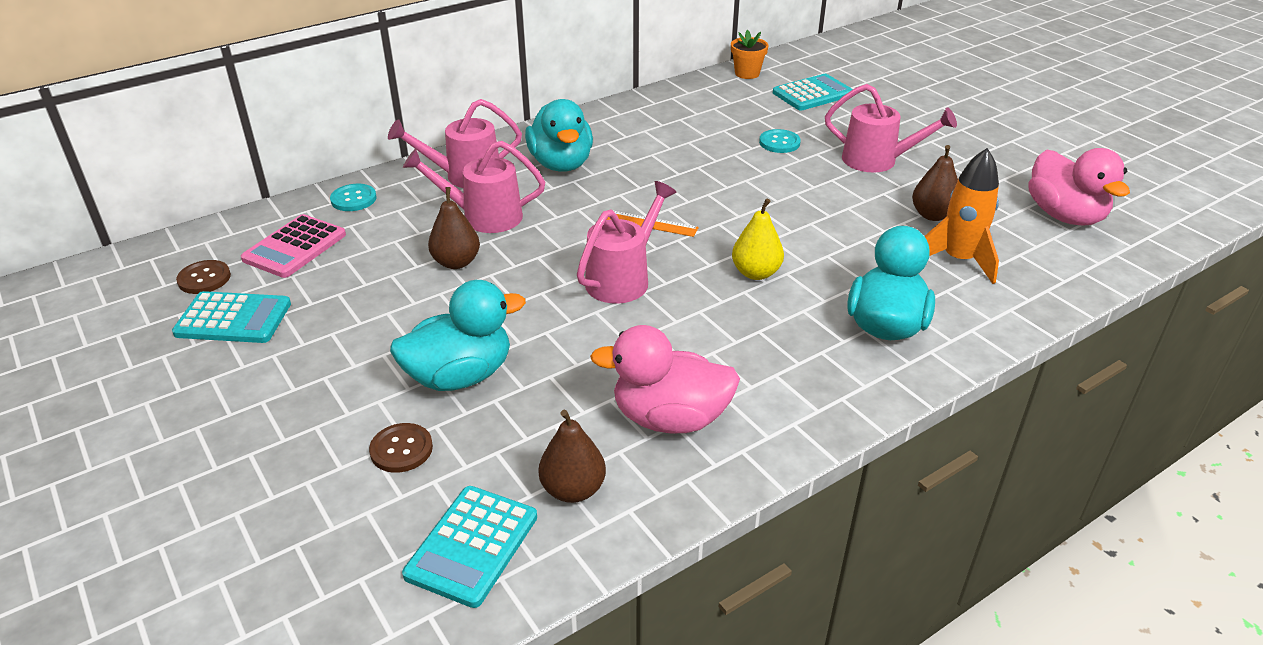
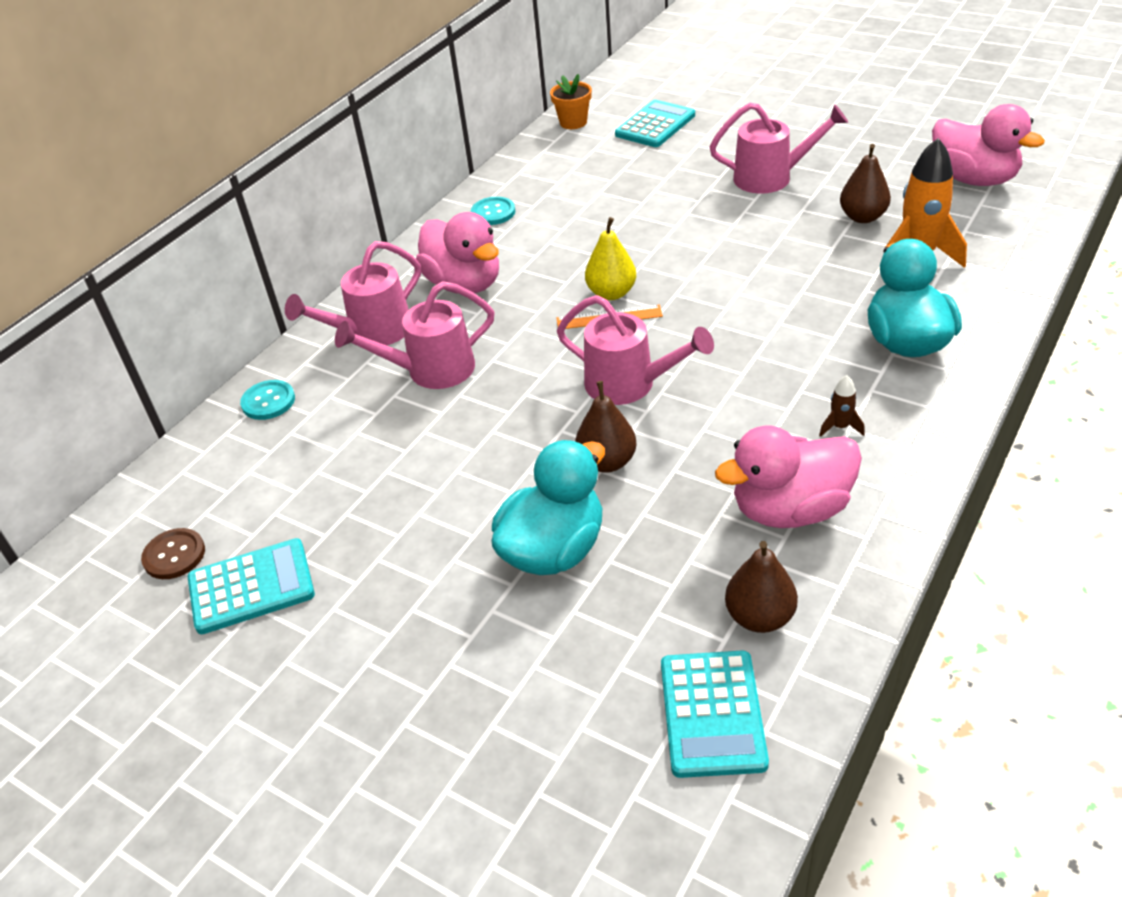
camera: 20 degrees left, 5 degrees up
(295, 247) = (249, 480): pink calculator -> none
(401, 449) = (560, 650): brown button -> none
(456, 262) = (445, 431): brown pear -> brown pear (607, 462)
(561, 164) = (464, 284): turquoise duck -> pink duck
(623, 278) = (630, 385): pink watering can -> pink watering can turned 105 degrees clockwise
(756, 273) = (751, 333): yellow pear -> yellow pear (611, 293)
(768, 371) = (840, 427): none -> brown rocket
(779, 143) = (665, 188): turquoise button -> turquoise button (493, 212)

